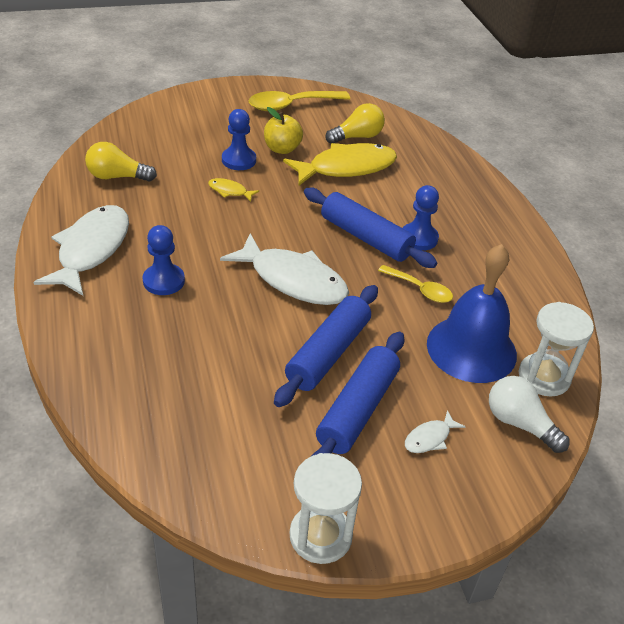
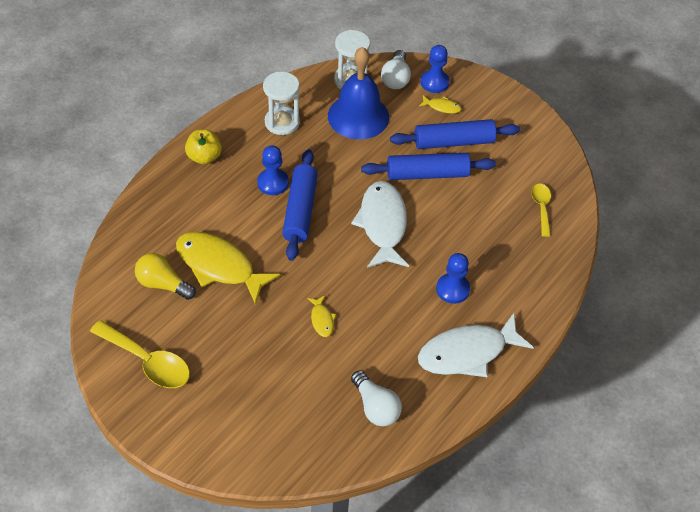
camera: 125 degrees left, 10 degrees up
(117, 177) = (375, 407): yellow light bulb -> white light bulb
(239, 160) = (274, 342): blue pawn -> blue pawn (434, 82)
(282, 149) = (230, 323): yellow apple -> yellow apple (204, 157)
(320, 536) = (538, 119): white hourglass -> white hourglass (282, 122)
(420, 289) = (328, 159): yellow spoon -> yellow spoon (541, 207)
(429, 438) = (442, 107): white fish -> yellow fish

